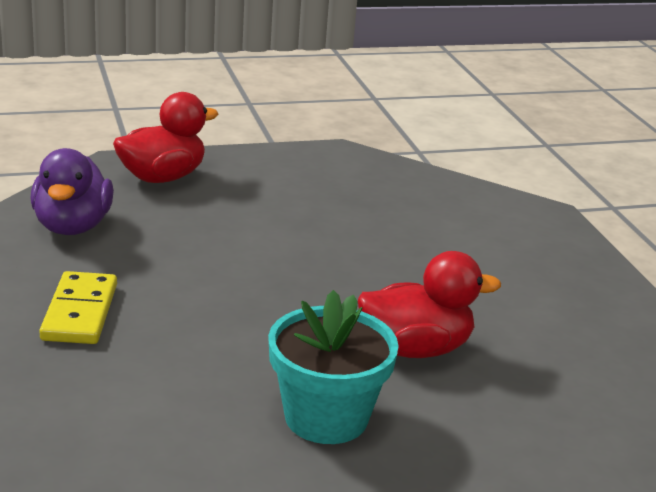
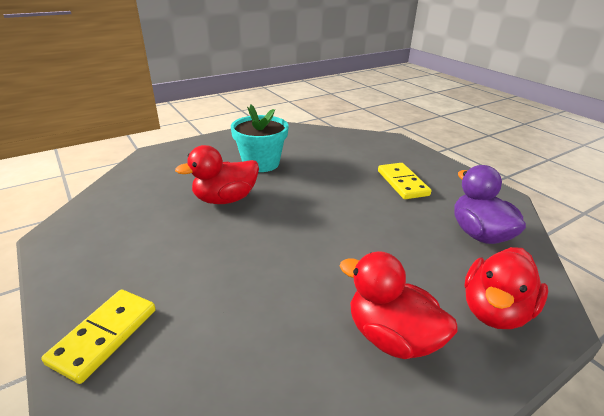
camera: 165 degrees right, 5 degrees up
(279, 185) = (391, 336): none -> red duck
(545, 236) = (104, 336): none -> yellow domino

